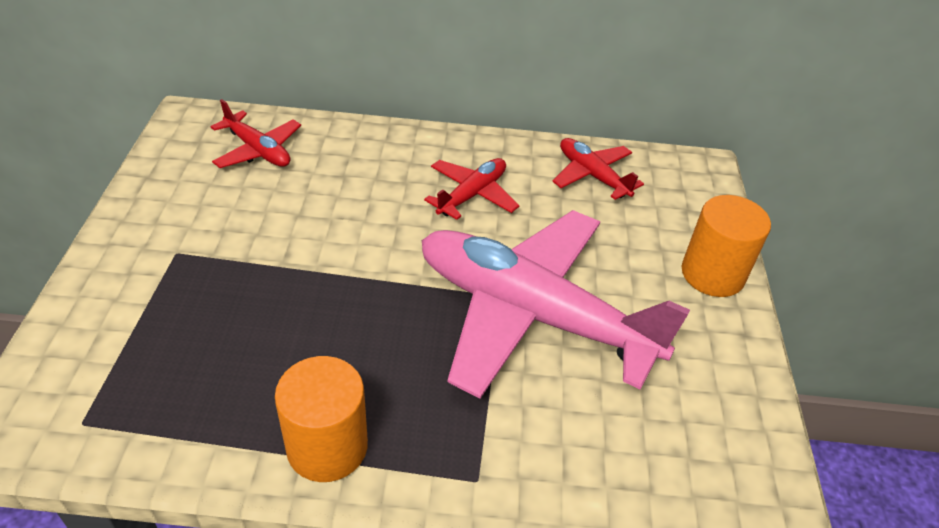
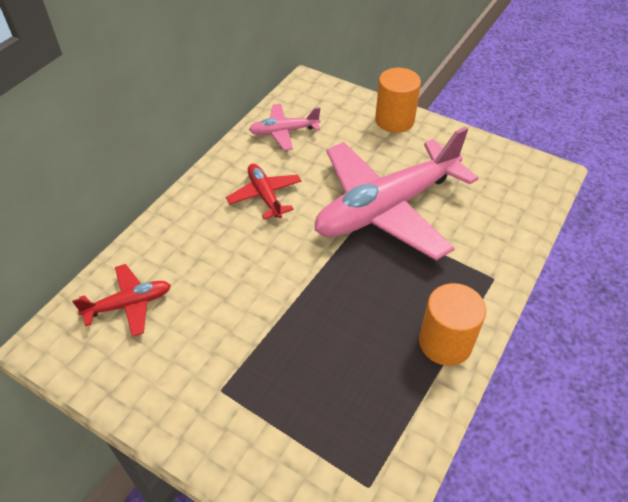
camera: 60 degrees left, 5 degrees up
(592, 175) = (284, 132): red plane -> pink plane

